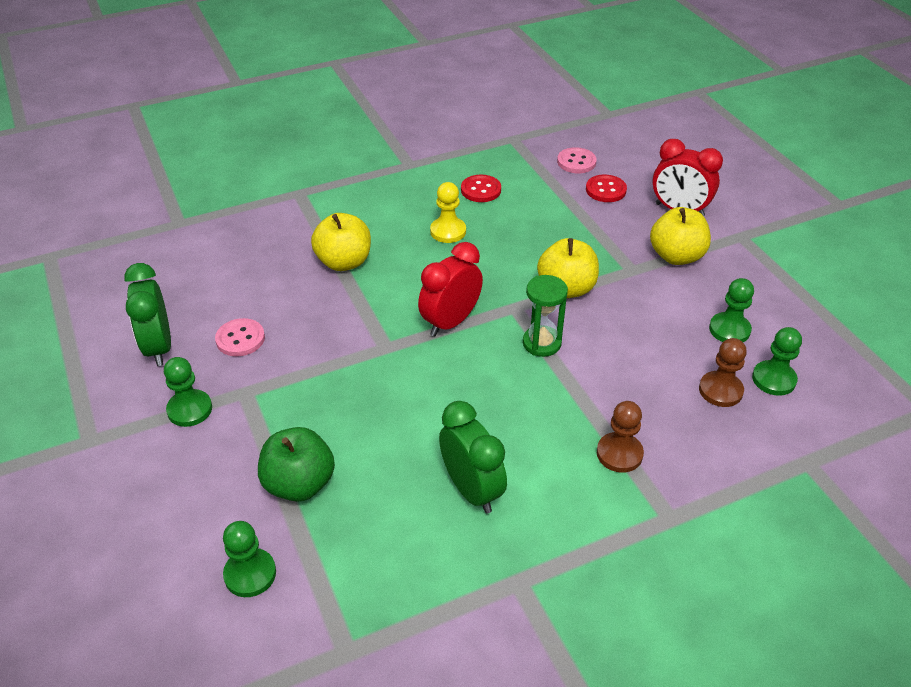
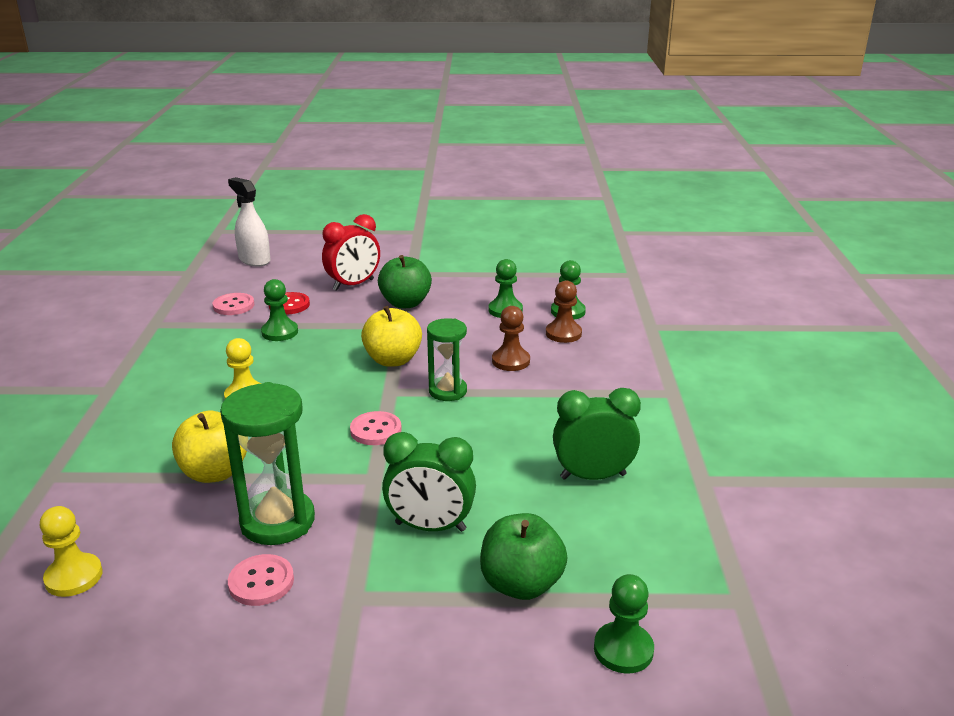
camera: 65 degrees left, 15 degrees down
(158, 347) = (204, 662): green clock -> green clock (430, 527)
(189, 409) = (344, 652): green pawn -> green pawn (280, 332)
(210, 255) = (74, 577): none -> yellow pawn
(306, 318) = (277, 521): none -> green hourglass
(450, 322) = (376, 430): red clock -> pink button
(481, 190) = (207, 362): red button -> none
(619, 454) = (598, 394): brown pawn -> brown pawn (511, 361)
(666, 135) = (254, 260): none -> white spray bottle
(676, 256) = (405, 303): yellow apple -> green apple

